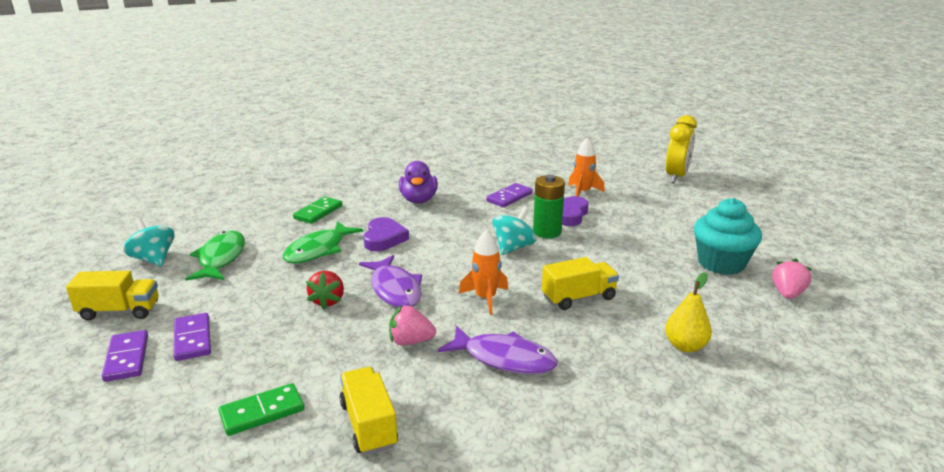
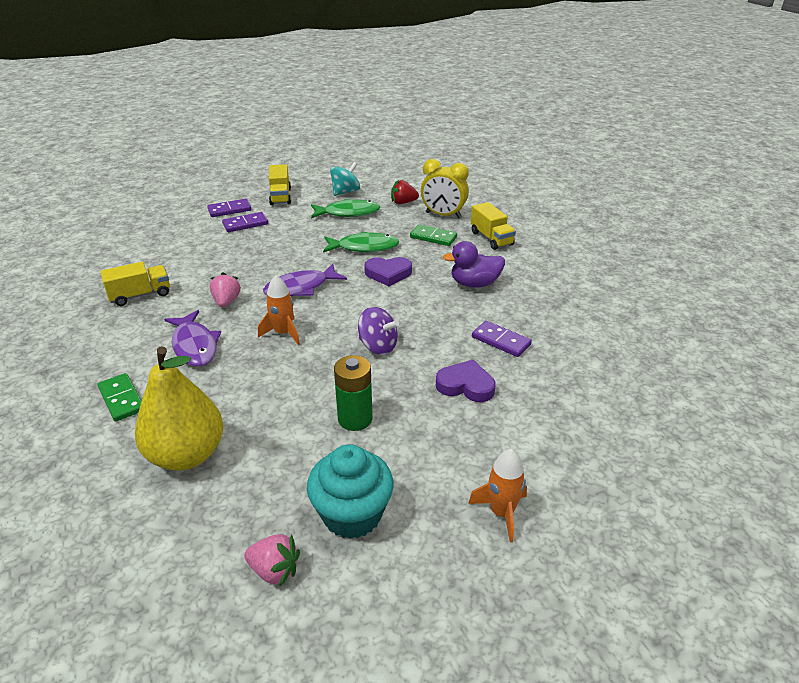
camera: 85 degrees right, 10 degrees up
(262, 412) = (165, 259): green domino -> green domino (121, 399)
(318, 250) = (364, 247): green fish -> green fish turned 150 degrees clockwise
(328, 301) = (286, 262): red strawberry -> red strawberry (403, 202)
(504, 358) = (194, 346): purple fish -> purple fish turned 45 degrees counterclockwise
(513, 248) = (378, 346): turquoise spinning top -> purple spinning top
(547, 232) = (417, 368): green battery -> green battery (355, 419)
(578, 297) = (280, 388): yellow truck -> yellow truck (491, 238)
(582, 192) = (536, 400): orange rocket -> orange rocket (501, 513)
(676, 177) = (640, 508): yellow clock -> yellow clock (443, 215)
(685, 346) = (186, 455): yellow pear -> yellow pear, size x1.89

